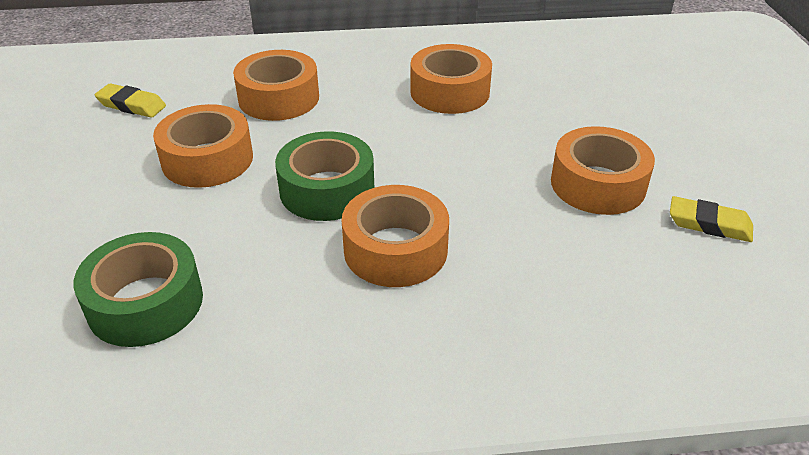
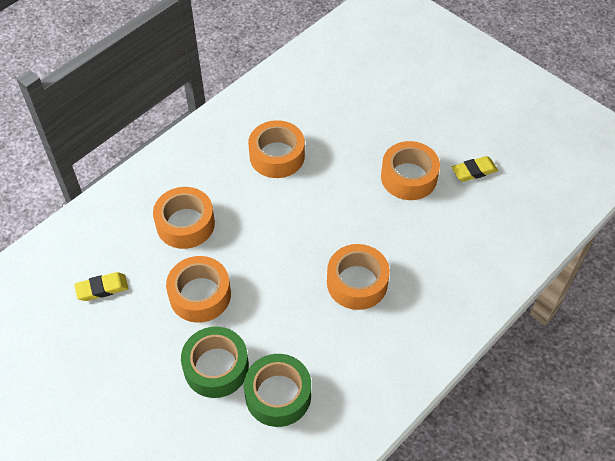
camera: 40 degrees left, 15 degrees up
(327, 190) = (286, 270): green tape -> green tape (216, 367)

